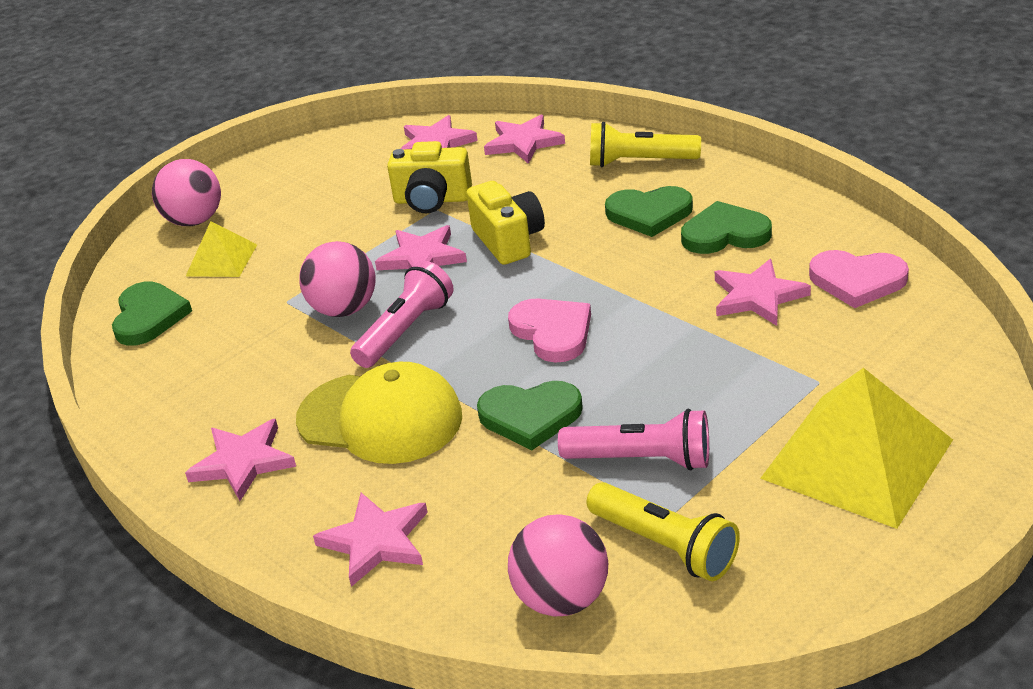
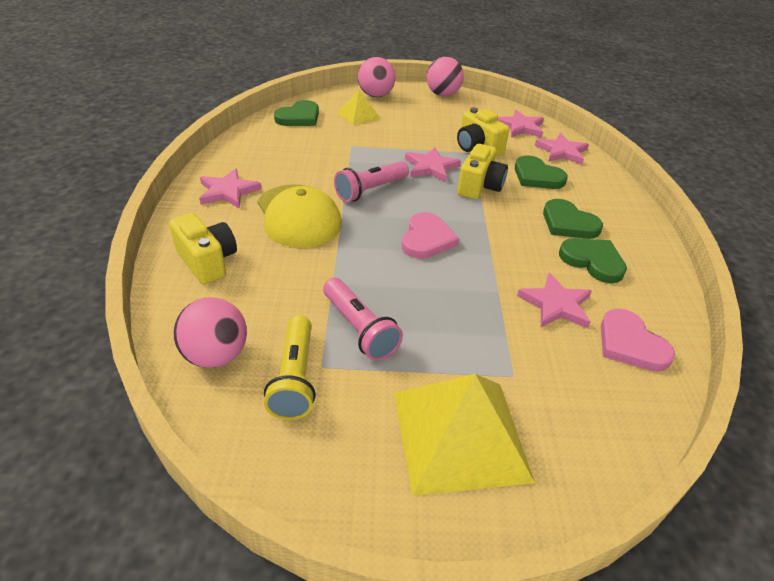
camera: 40 degrees right, 5 degrees up
(344, 309) = (365, 164): pink ball -> pink ball (442, 94)
(376, 541) = (207, 261): pink star -> yellow camera
(405, 331) = (371, 190): pink flashlight -> pink flashlight turned 150 degrees clockwise
(530, 416) = (351, 266): green heart -> green heart (537, 176)
(640, 162) = (606, 197): yellow flashlight -> none

